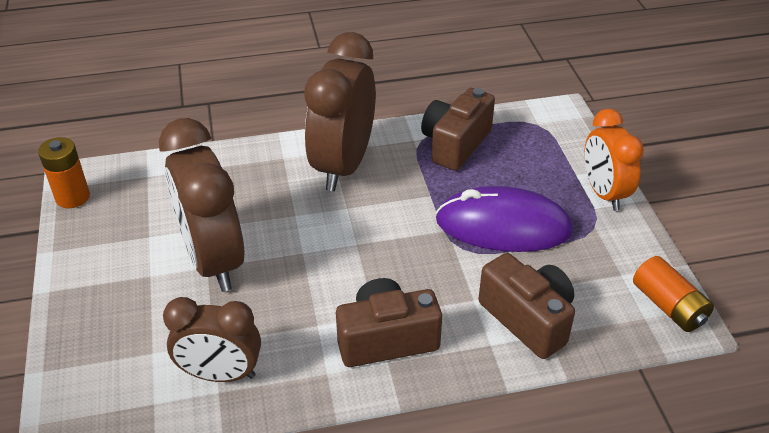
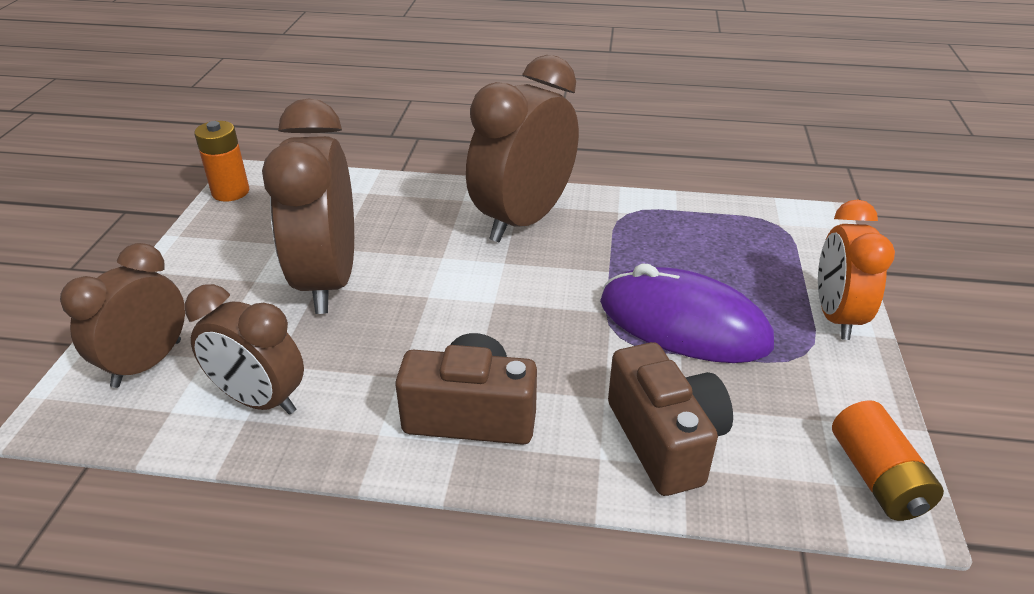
camera: 20 degrees right, 5 degrees down
(107, 371) = (147, 363): none -> brown clock
(455, 144) = (666, 225): brown camera -> none

